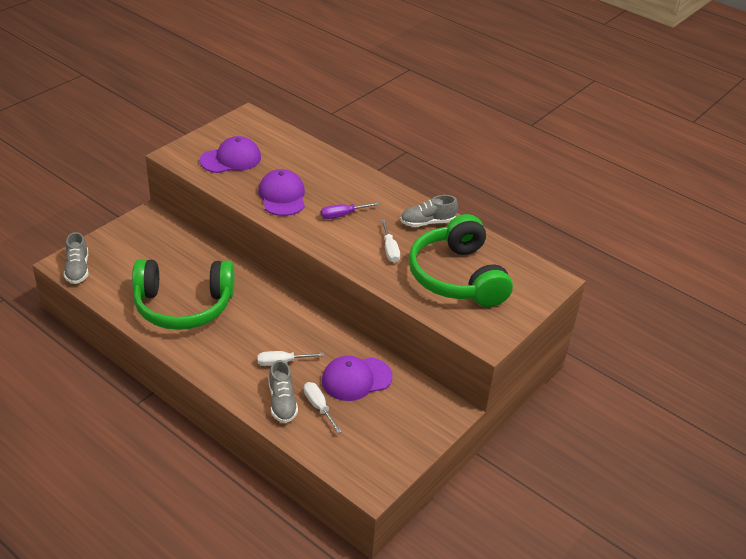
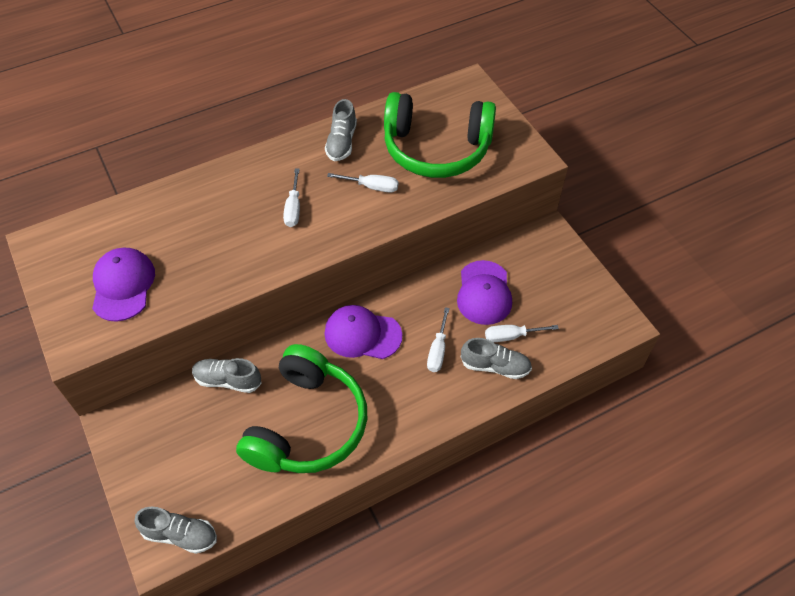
camera: 65 degrees left, 15 degrees up
(204, 256) = (228, 380): none -> grey shoe
(282, 196) = (229, 253): purple cap -> purple cap (362, 334)
(343, 215) = (293, 208): purple screwdriver -> white screwdriver

